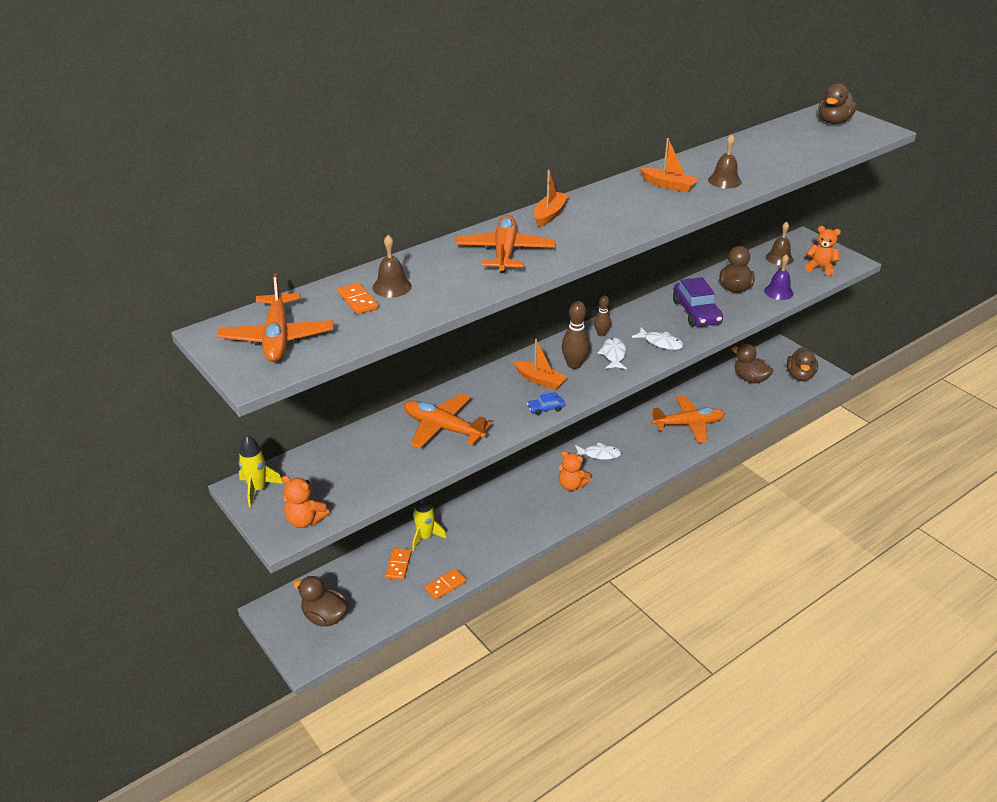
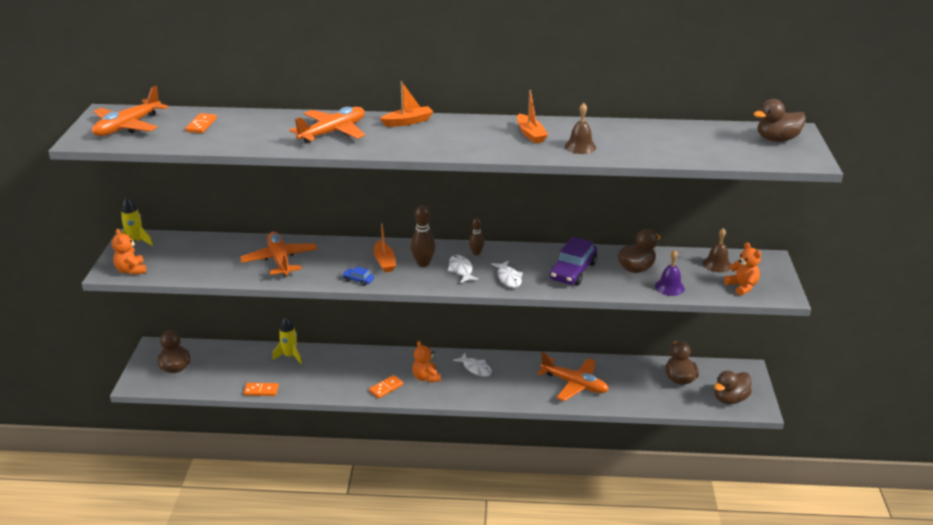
camera: 40 degrees right, 5 degrees down
(392, 287) = (233, 125): brown bell -> none
(398, 565) = (252, 363): orange domino -> orange domino (386, 388)
(613, 355) = (461, 270): white fish -> white fish turned 60 degrees counterclockwise

